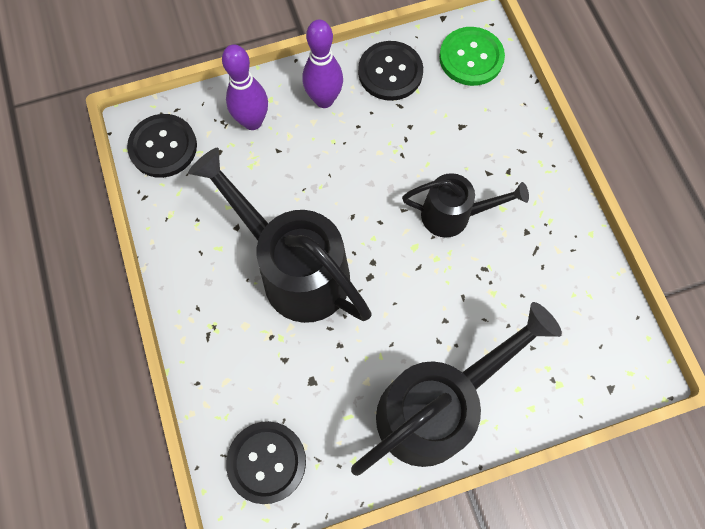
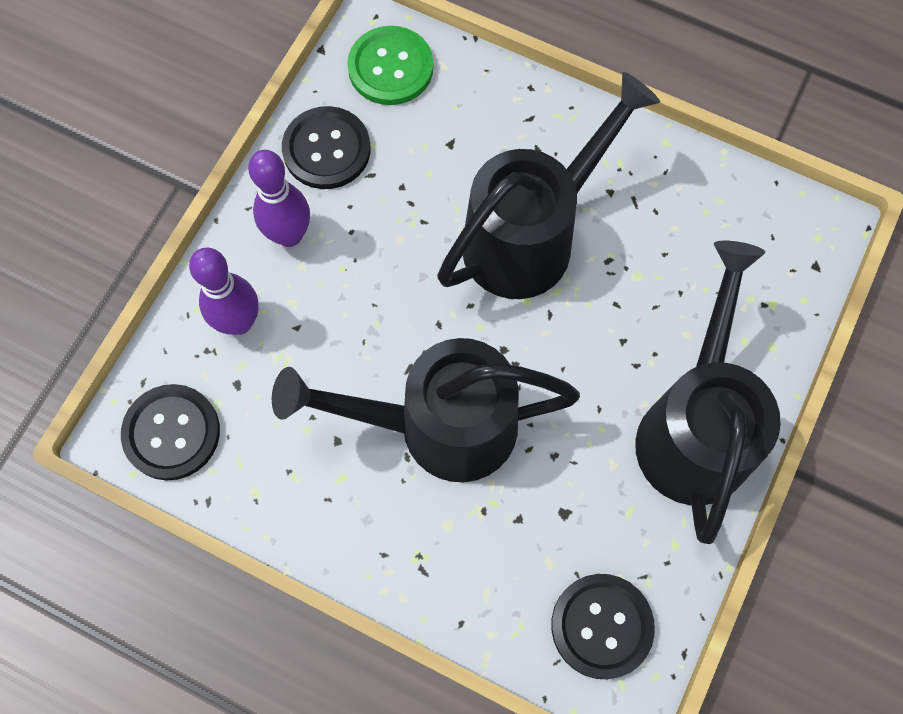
camera: 45 degrees left, 0 degrees up
(454, 215) = (531, 236): black watering can -> black watering can, size x1.74

